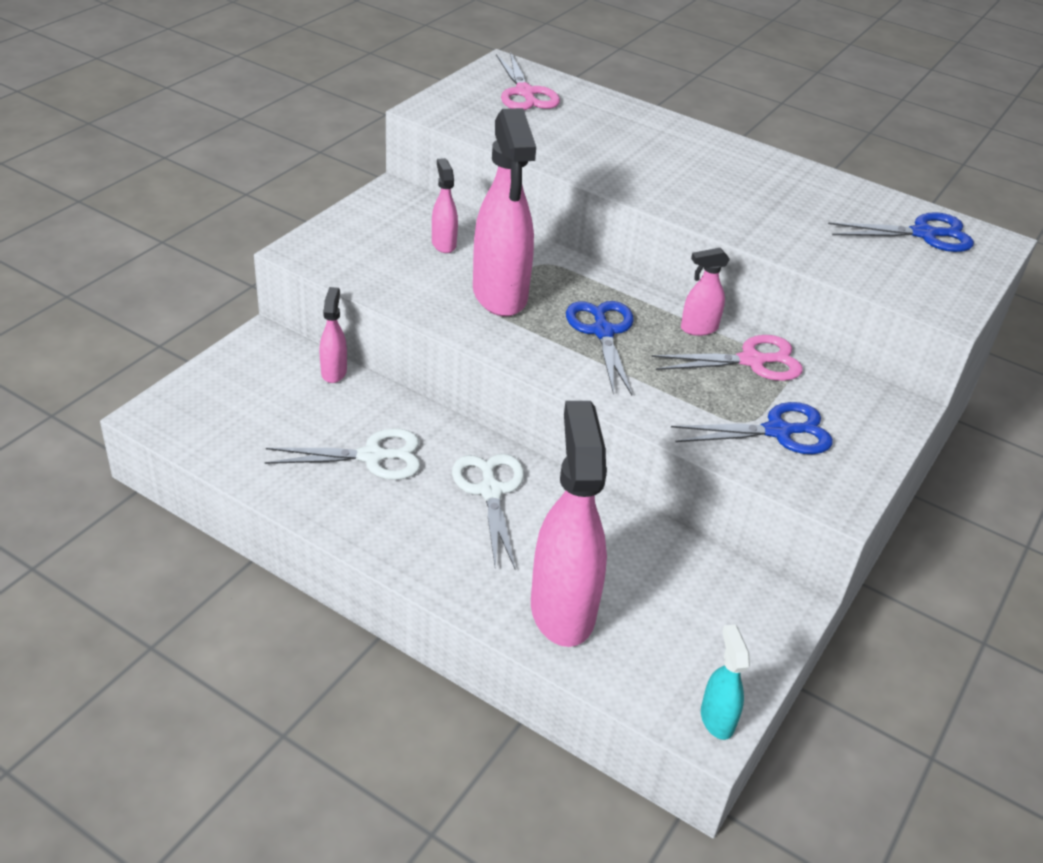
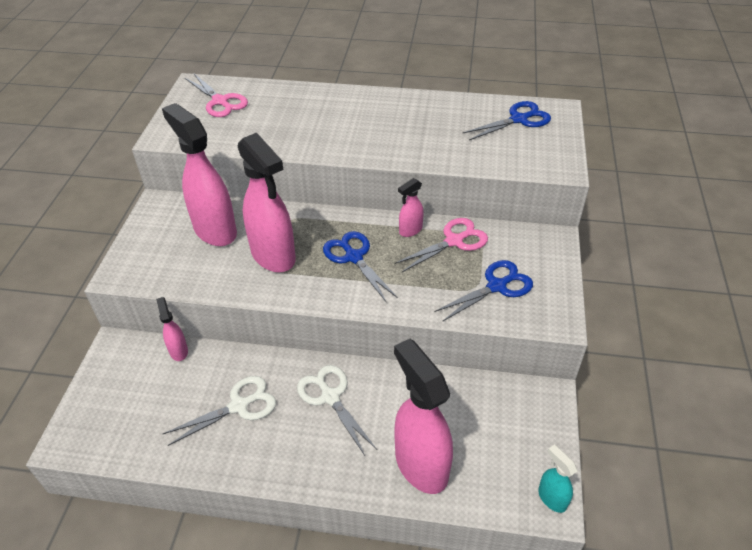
camera: 20 degrees left, 5 degrees up
(443, 244) = (215, 230): pink spray bottle -> pink spray bottle, size x2.14

